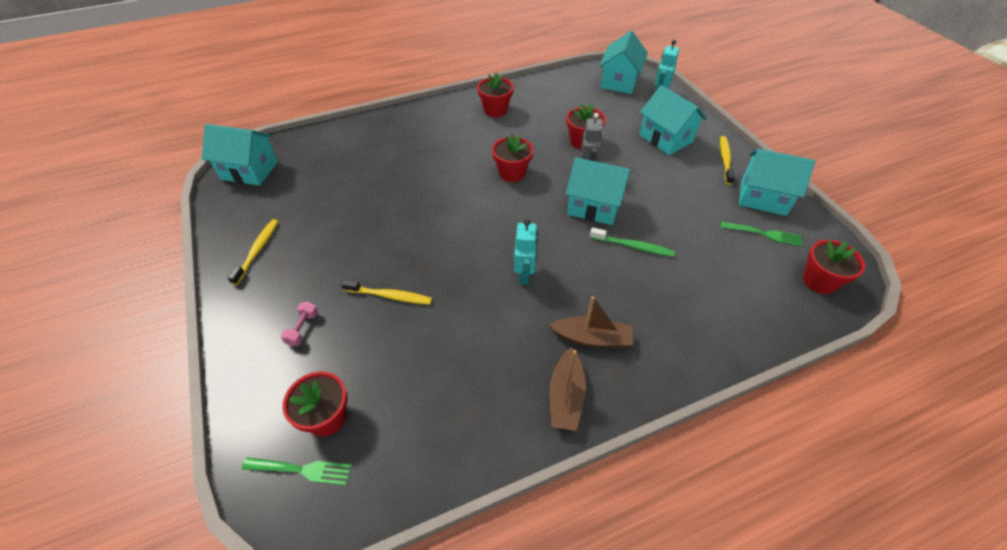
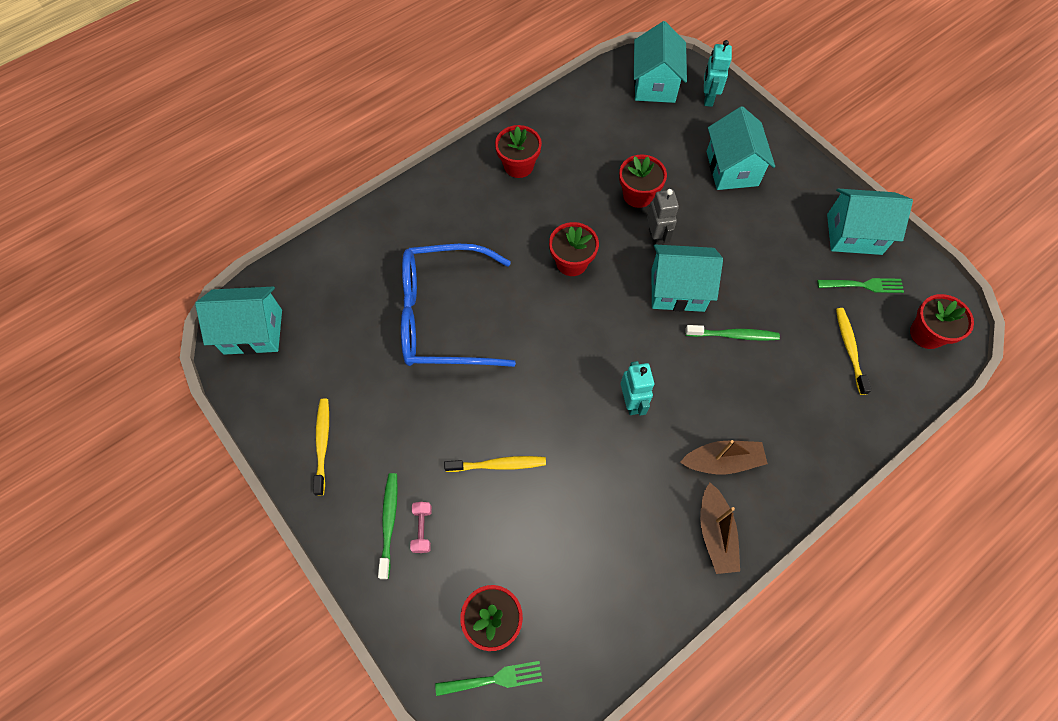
camera: 15 degrees left, 15 degrees up
(278, 317) = (389, 522): none -> green toothbrush
(396, 188) = (445, 316): none -> blue glasses
(666, 138) = (732, 168): turquoise house -> turquoise house turned 45 degrees clockwise
(725, 160) = (804, 187): yellow toothbrush -> yellow toothbrush (849, 349)

